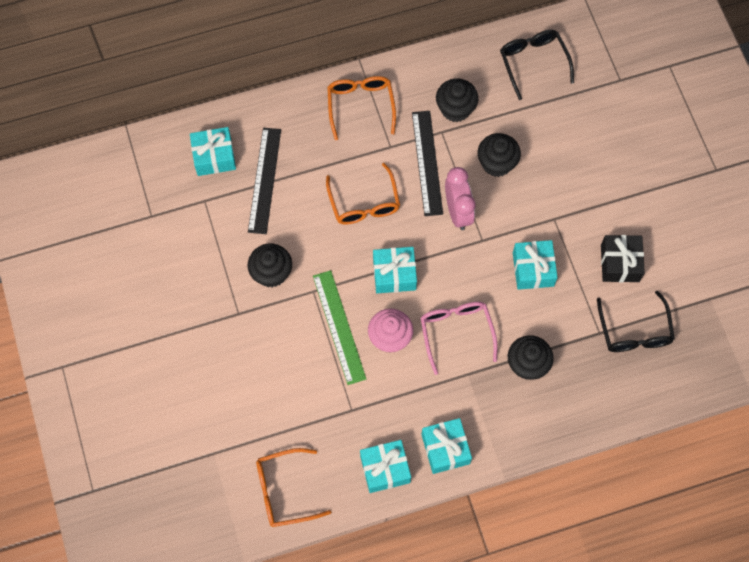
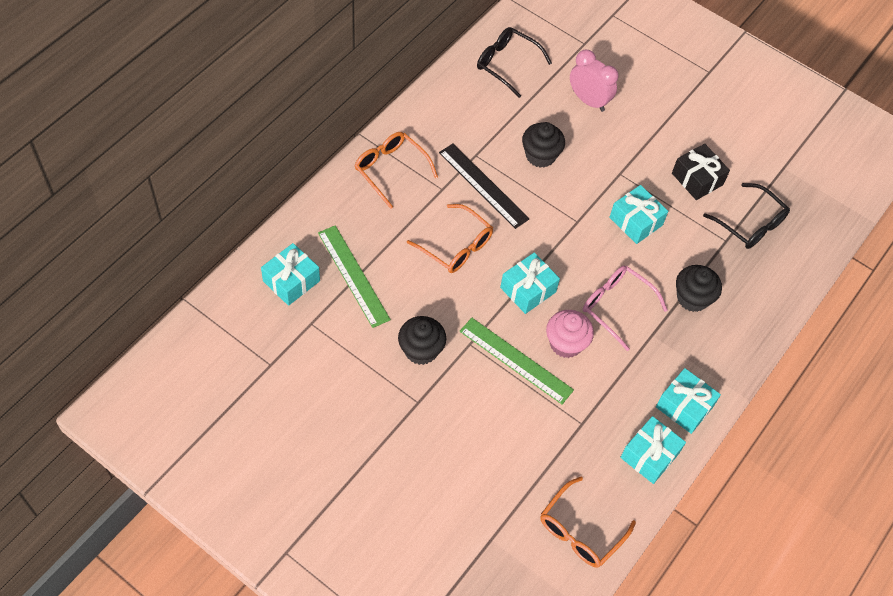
camera: 40 degrees left, 10 degrees down
(265, 180) = (353, 275): black ruler -> green ruler
(455, 109) = (473, 131): black cupcake -> none
(458, 212) = (540, 210): pink clock -> pink clock (588, 101)

